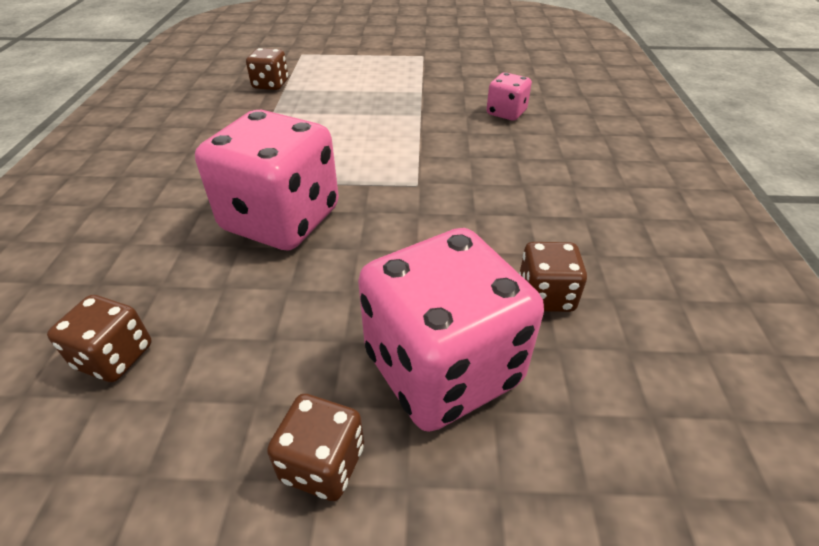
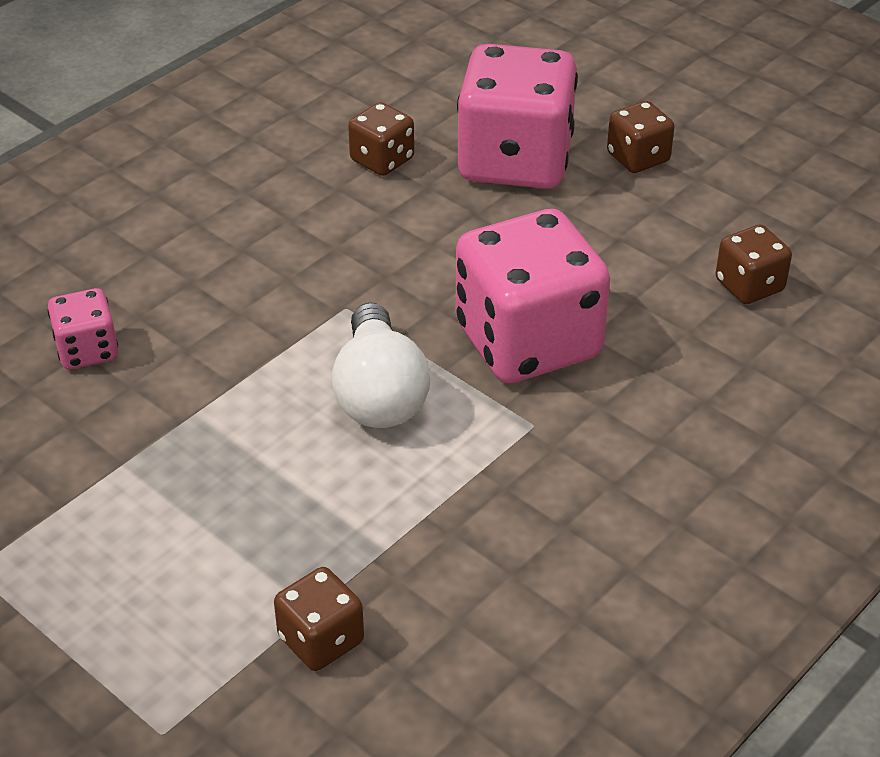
camera: 140 degrees left, 0 degrees up
(343, 157) = (379, 393): none -> white light bulb

